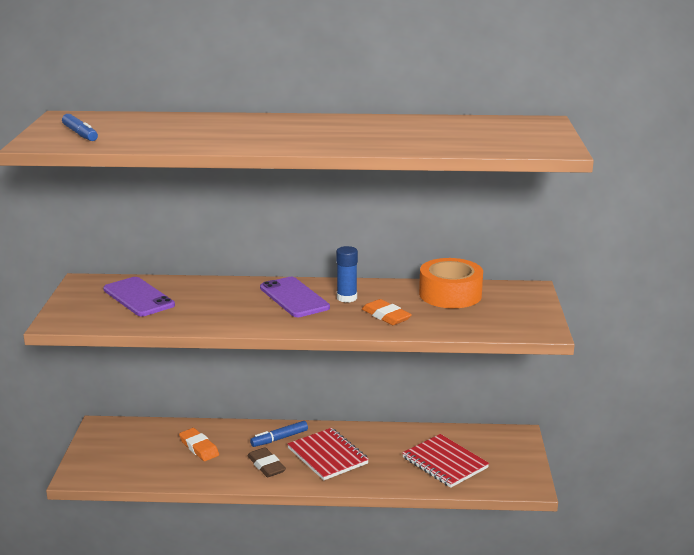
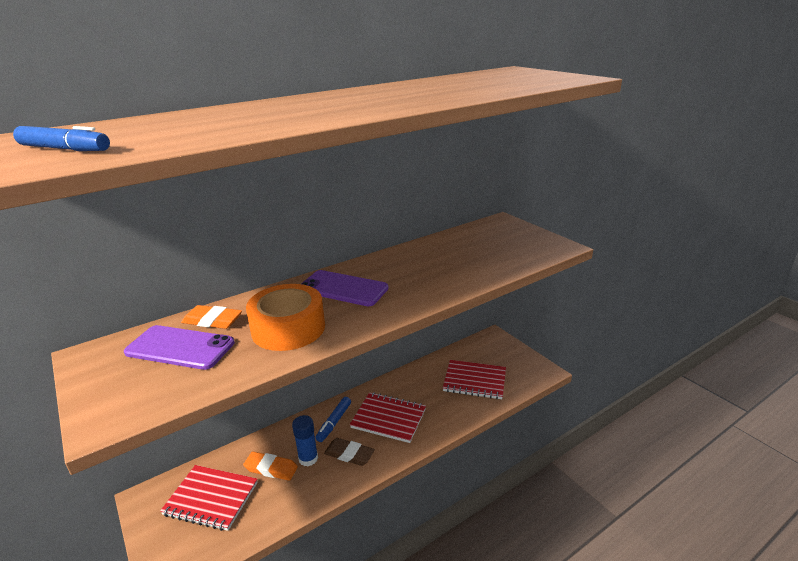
camera: 35 degrees left, 5 degrees up
(141, 447) = (211, 498): none -> red notebook
(347, 298) = (387, 272): blue glue stick -> blue glue stick (308, 458)
(386, 316) = (442, 276): orange eraser -> orange eraser (212, 321)
(450, 294) = (458, 242): orange tape -> orange tape (288, 328)

